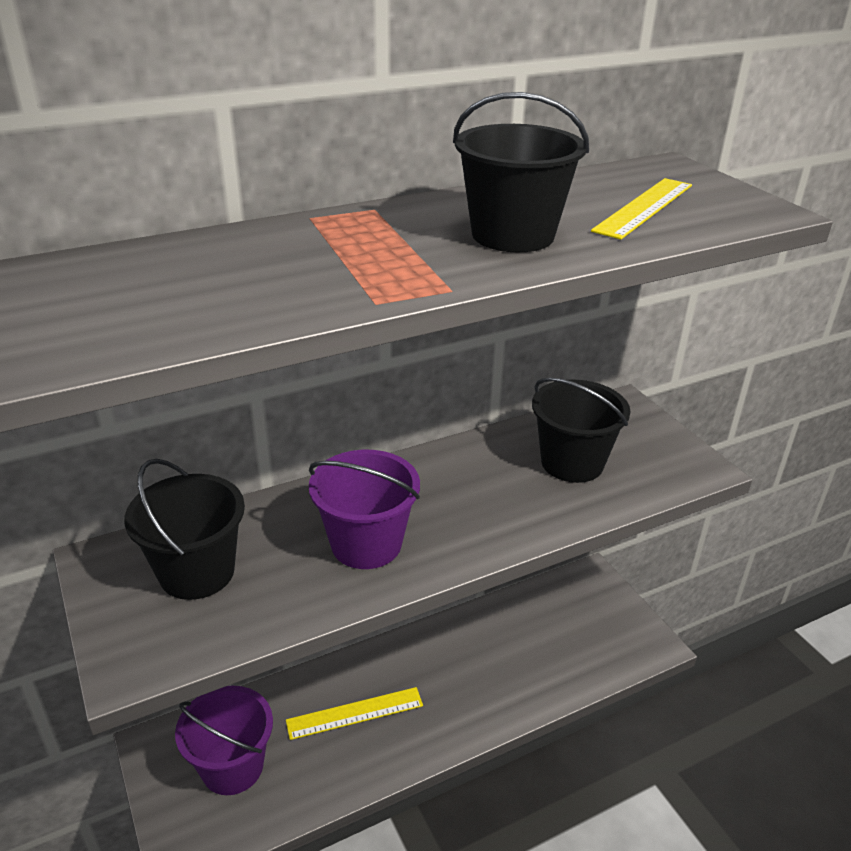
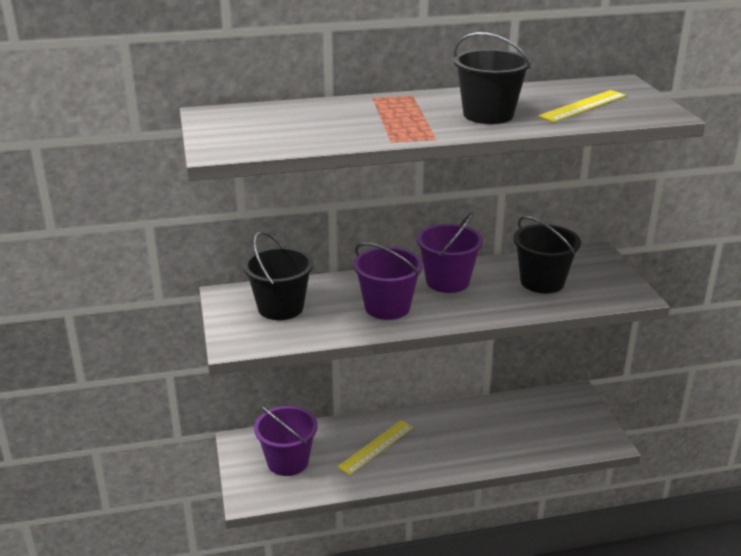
camera: 15 degrees right, 5 degrees down
(355, 713) = (376, 446): yellow ruler -> yellow ruler turned 45 degrees counterclockwise
(441, 481) = (447, 281): none -> purple bucket

